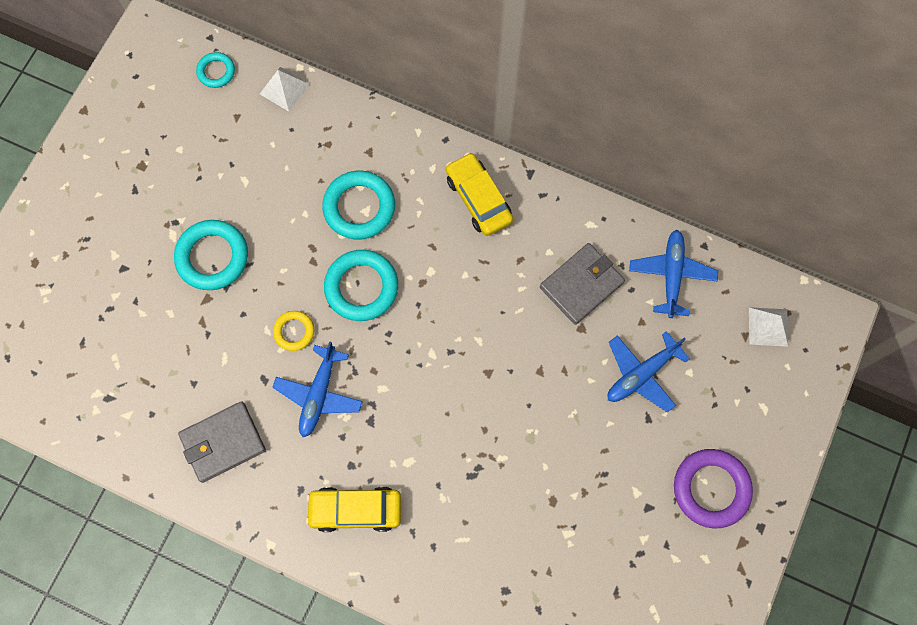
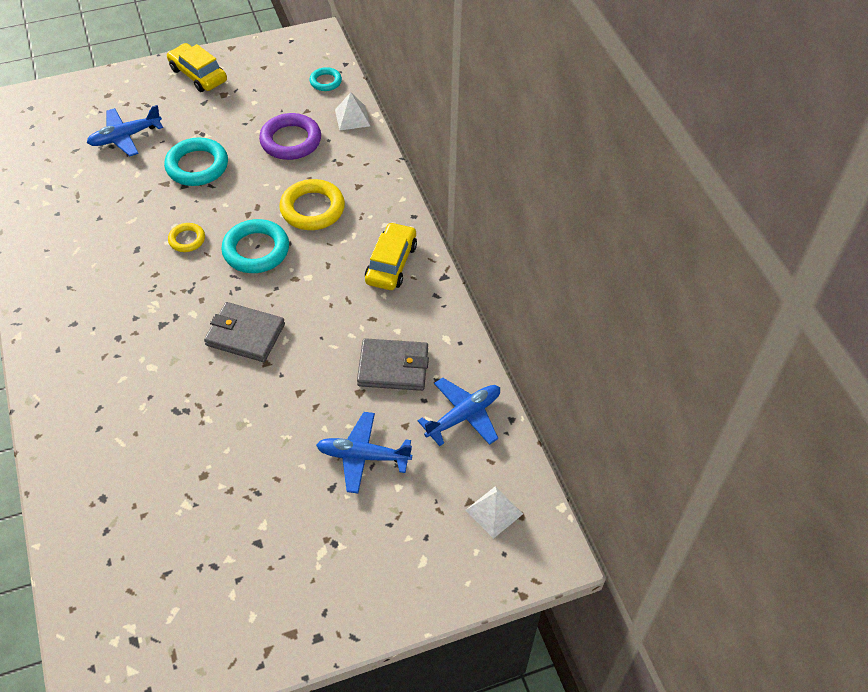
camera: 45 degrees right, 20 degrees down
(223, 442) = (70, 260): grey wallet -> grey wallet (245, 334)
(319, 394) = (154, 284): blue plane -> blue plane (125, 137)
(355, 510) = (86, 363): yellow car -> yellow car (198, 75)
(359, 207) = (312, 209): turquoise ring -> yellow ring
(711, 489) = (316, 575): purple ring -> purple ring (291, 141)

